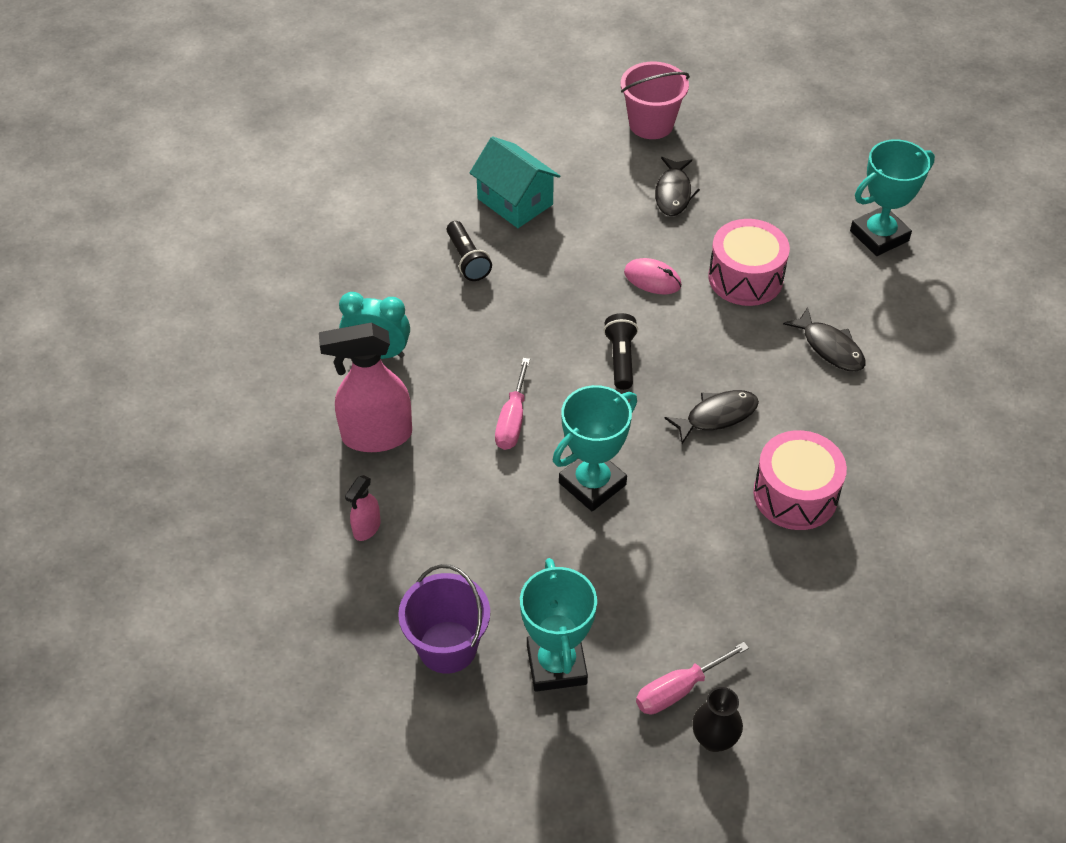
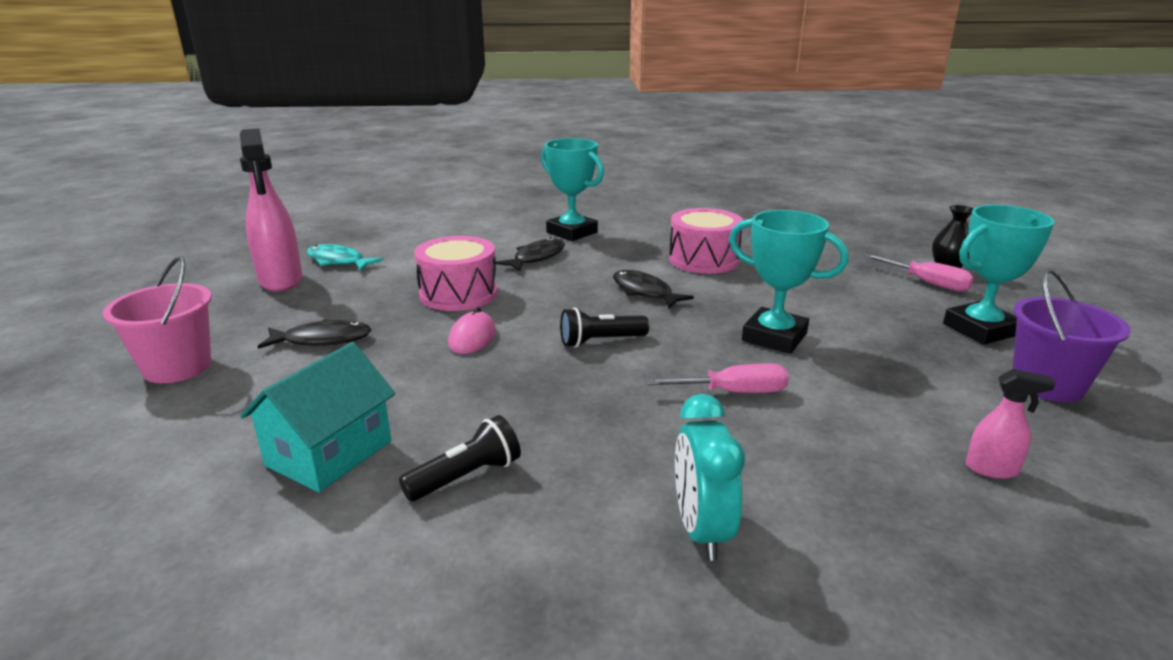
camera: 105 degrees left, 25 degrees down
(376, 436) = (850, 495): pink spray bottle -> pink spray bottle (281, 280)
(847, 198) = (338, 261): none -> turquoise fish
(879, 236) = (391, 248): turquoise trophy -> turquoise trophy (572, 232)

